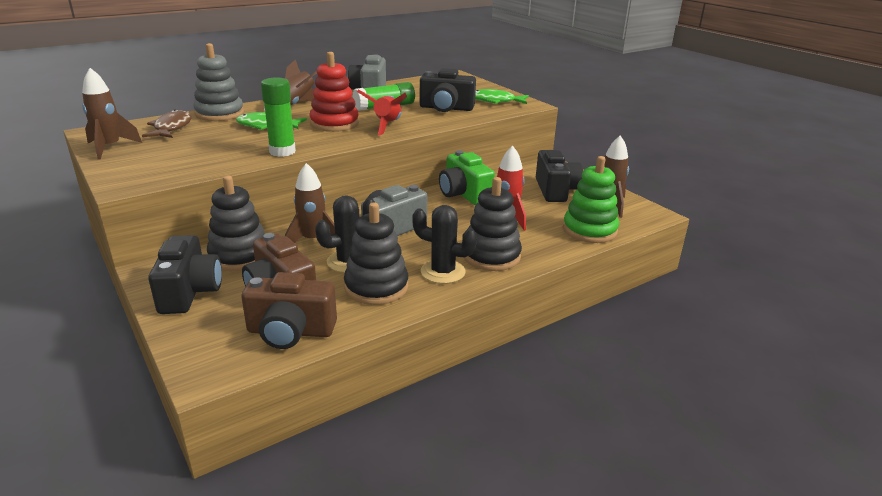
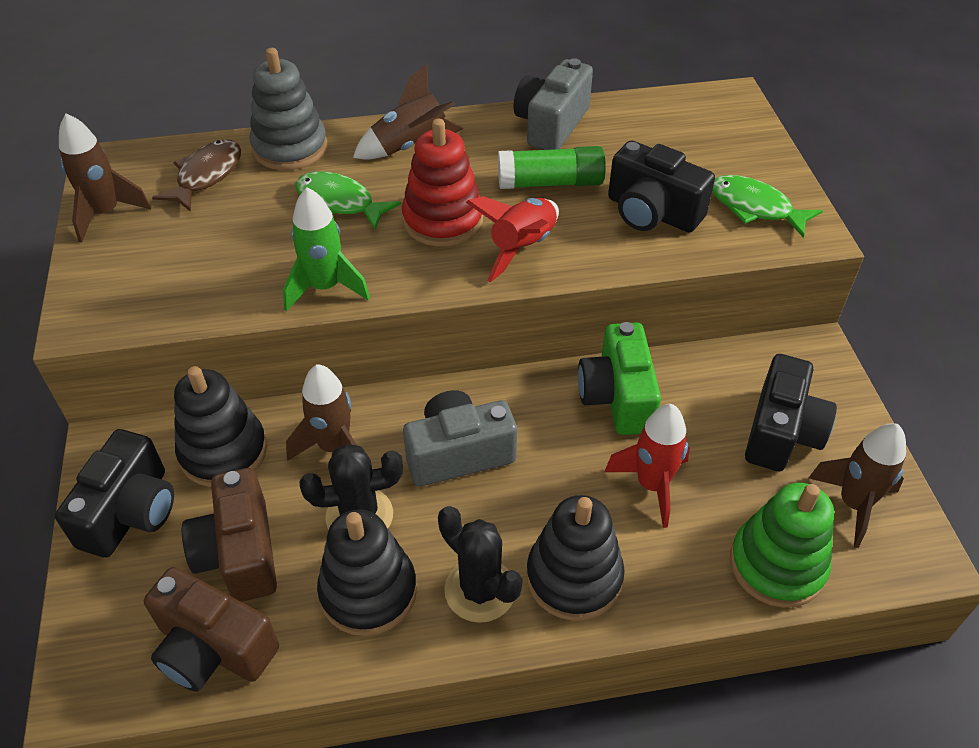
camera: 25 degrees right, 20 degrees up
(282, 152) = (325, 288): green glue stick -> green rocket

